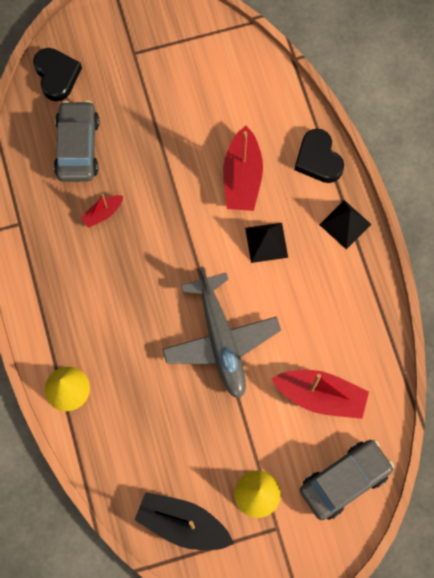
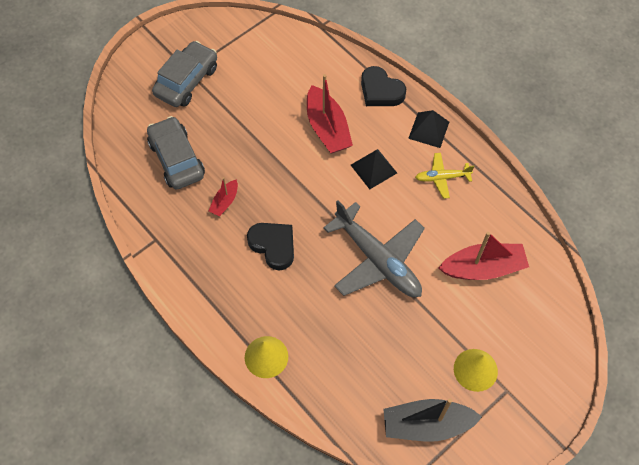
camera: 25 degrees left, 10 degrees down
(57, 76) = (130, 111): black heart -> black heart (273, 246)
(331, 283) = (442, 178): none -> yellow plane
(344, 481) = (540, 326): grey car -> grey car (187, 81)

